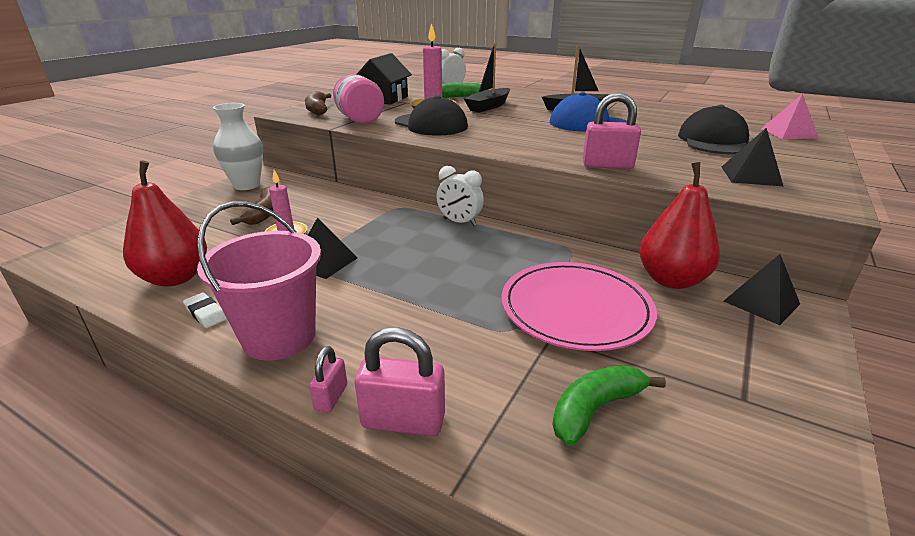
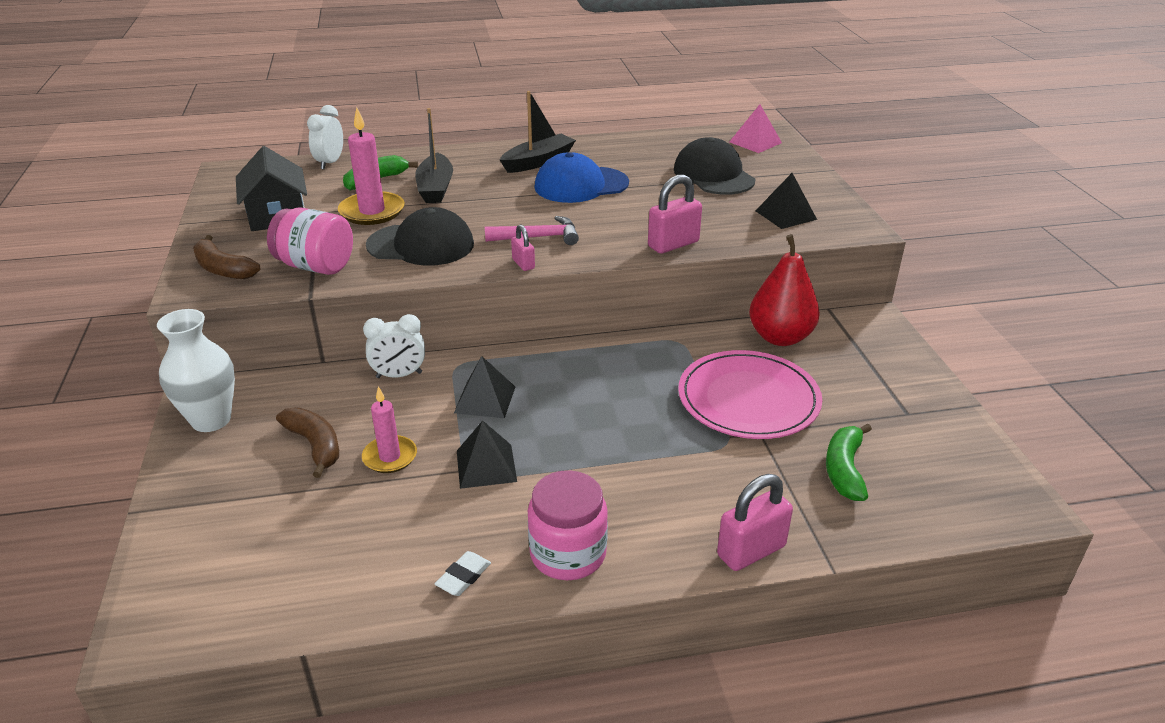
camera: 40 degrees left, 5 degrees up
(175, 278) = (360, 567): red pear -> none
(205, 313) = (463, 577): white eraser -> white eraser turned 60 degrees counterclockwise
(279, 337) = (568, 553): pink bucket -> pink jar
(331, 397) = (683, 568): pink padlock -> pink padlock (523, 264)
(459, 222) = (546, 356): white clock -> white clock (399, 375)
(509, 138) = (538, 237): none -> pink hammer
(761, 302) = (851, 329): black pyramid -> black pyramid (485, 399)

